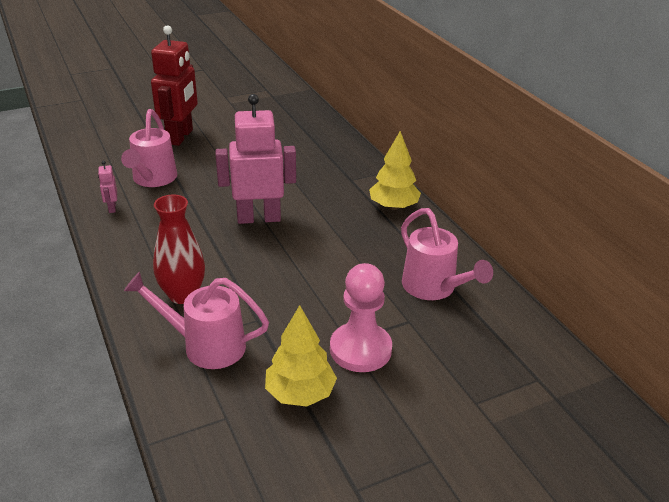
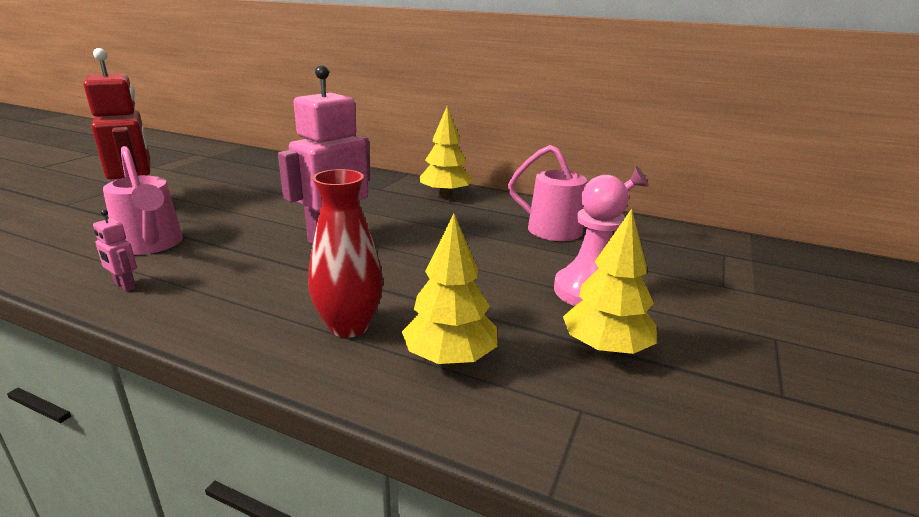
camera: 40 degrees left, 10 degrees down
(205, 345) = (449, 357): pink watering can -> yellow tree

